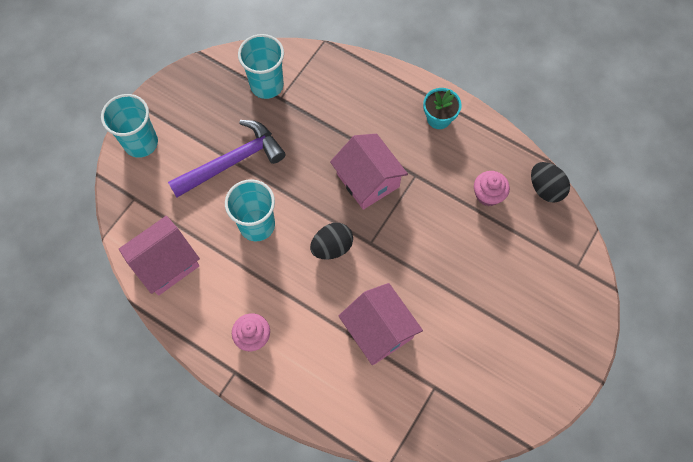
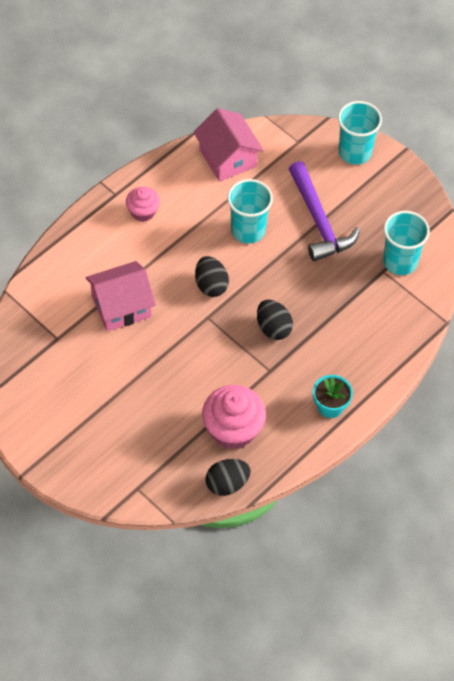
camera: 100 degrees right, 10 degrees down
(368, 180) = (273, 328): pink house -> black egg
(488, 195) = (233, 429): pink cupcake -> pink cupcake, size x1.73

